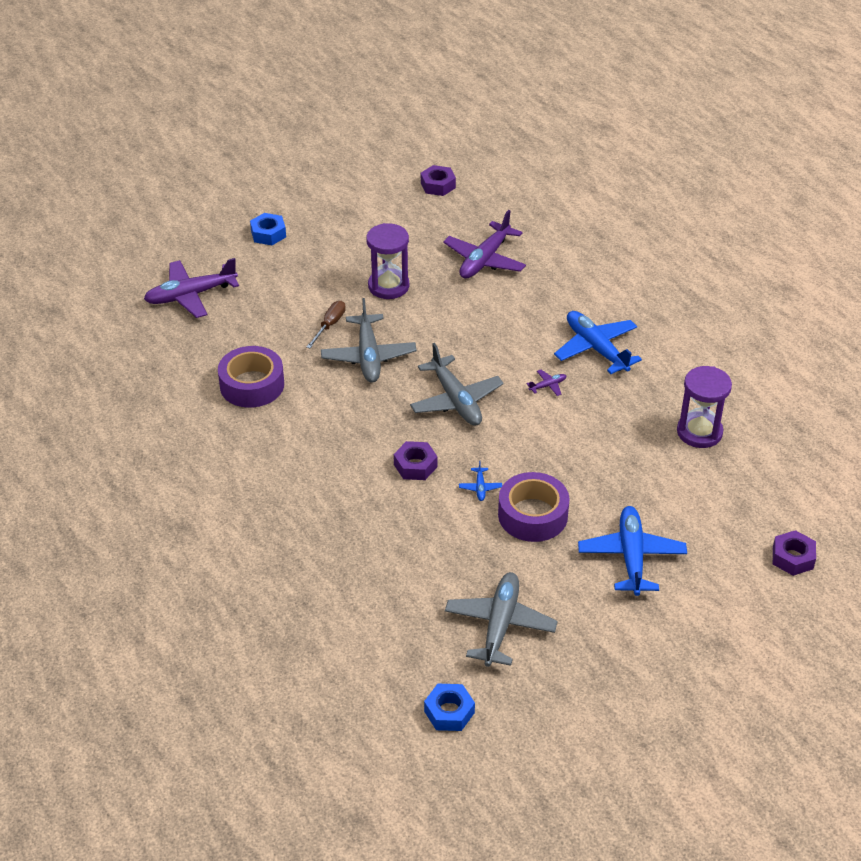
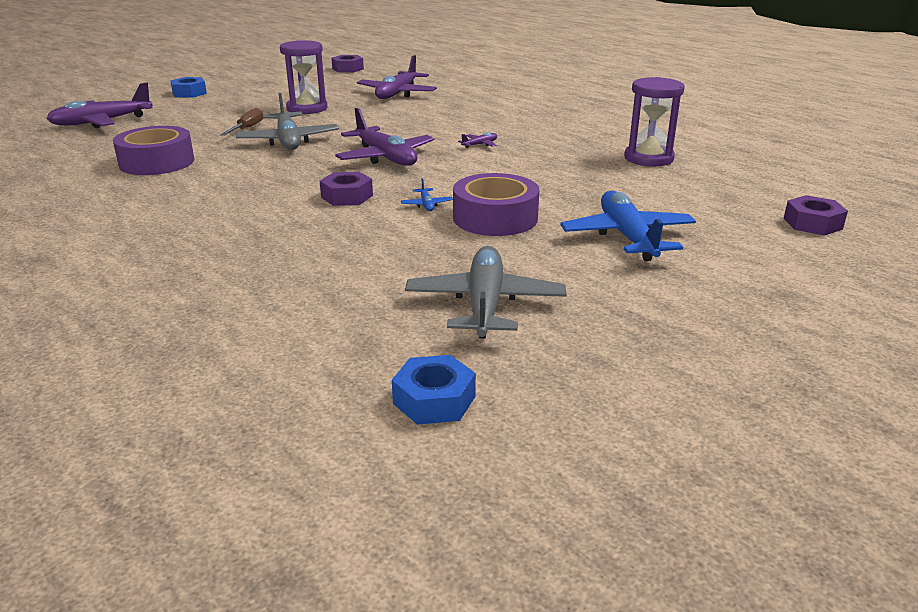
camera: 10 degrees left, 15 degrees down
(456, 400) = (385, 157): grey plane -> purple plane
(596, 348) = (519, 125): blue plane -> none

